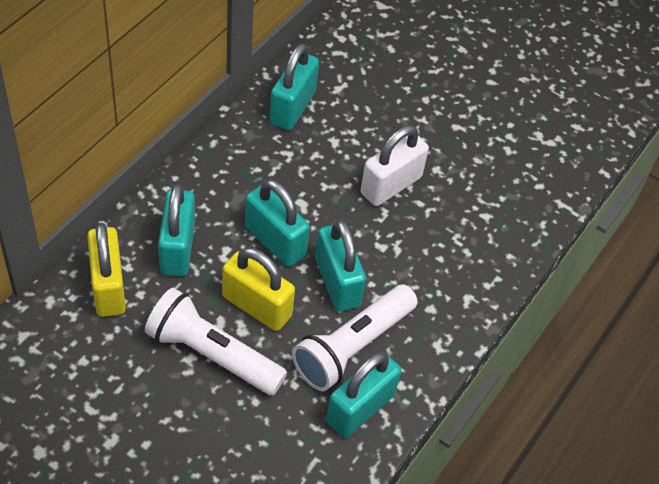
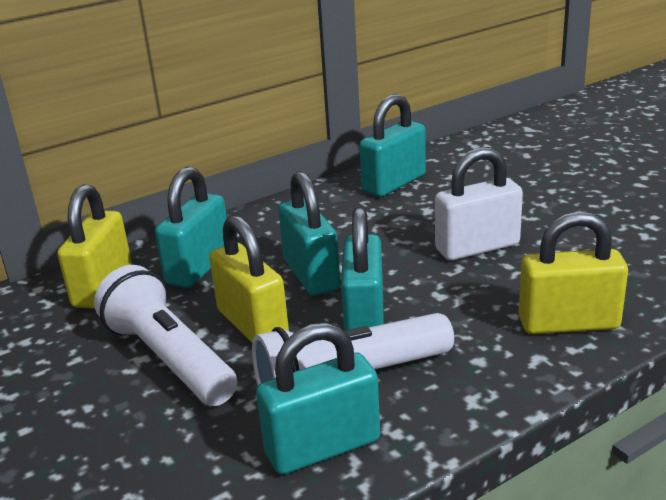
camera: 30 degrees right, 25 degrees down
(479, 260) = (568, 323): none -> yellow padlock

